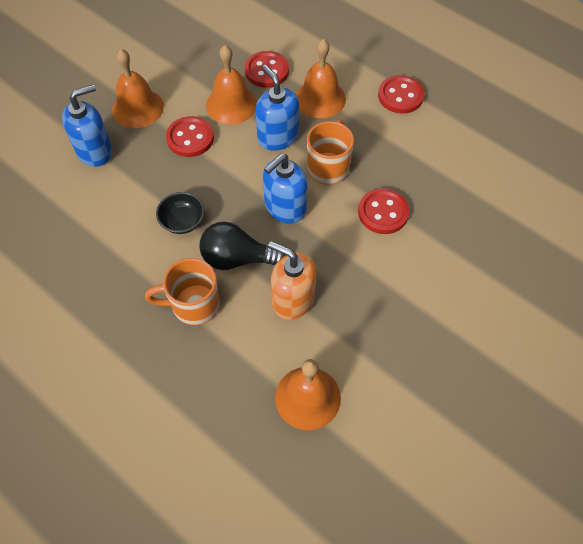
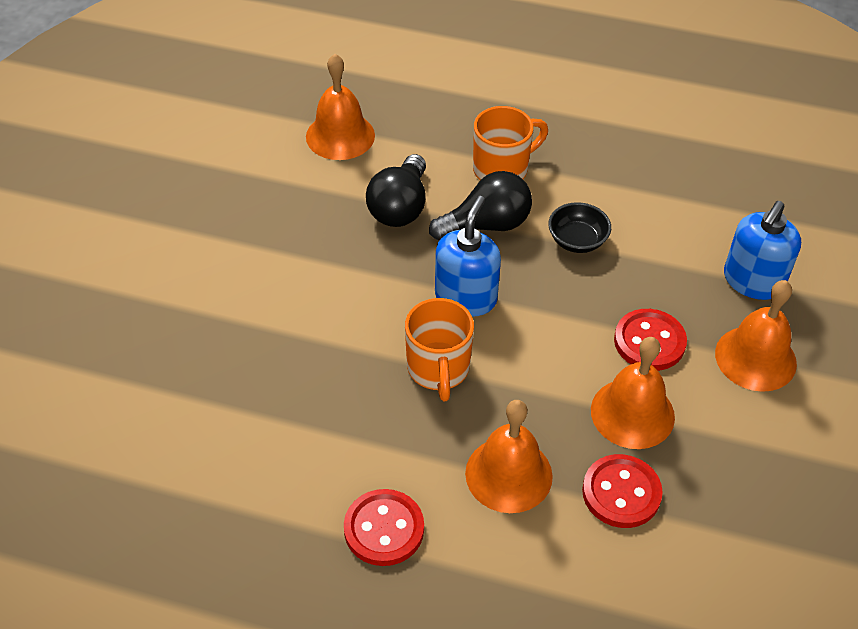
camera: 155 degrees right, 10 degrees down
(278, 137) = (533, 387): blue soap dispenser -> none
(293, 299) = (400, 207): orange soap dispenser -> black light bulb
(383, 212) = (337, 335): red button -> none

